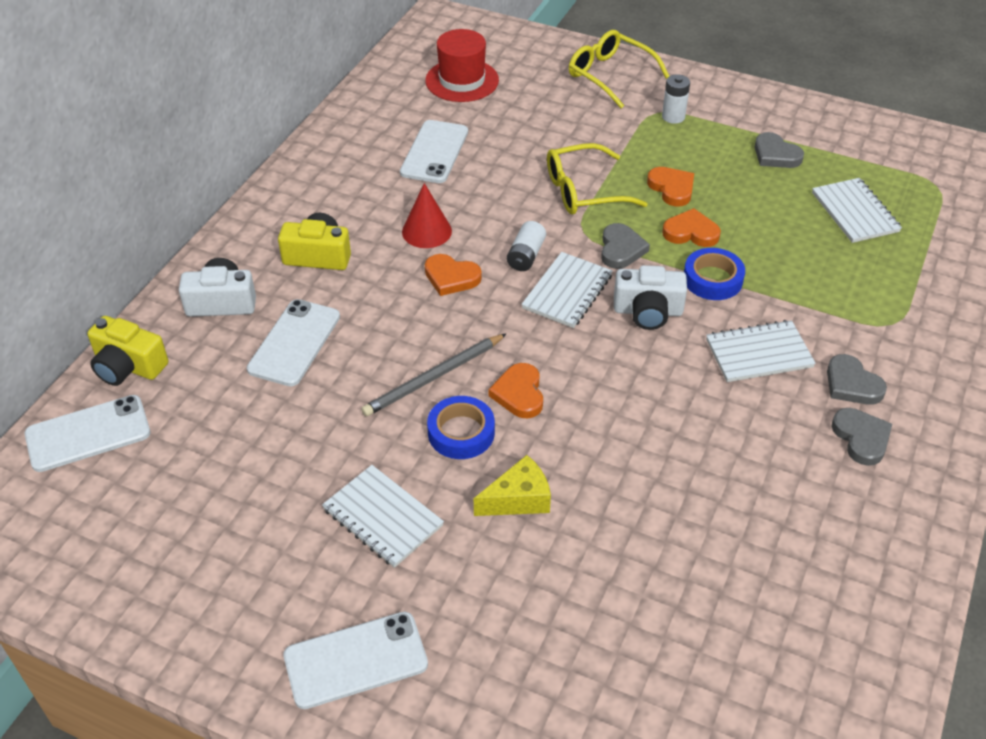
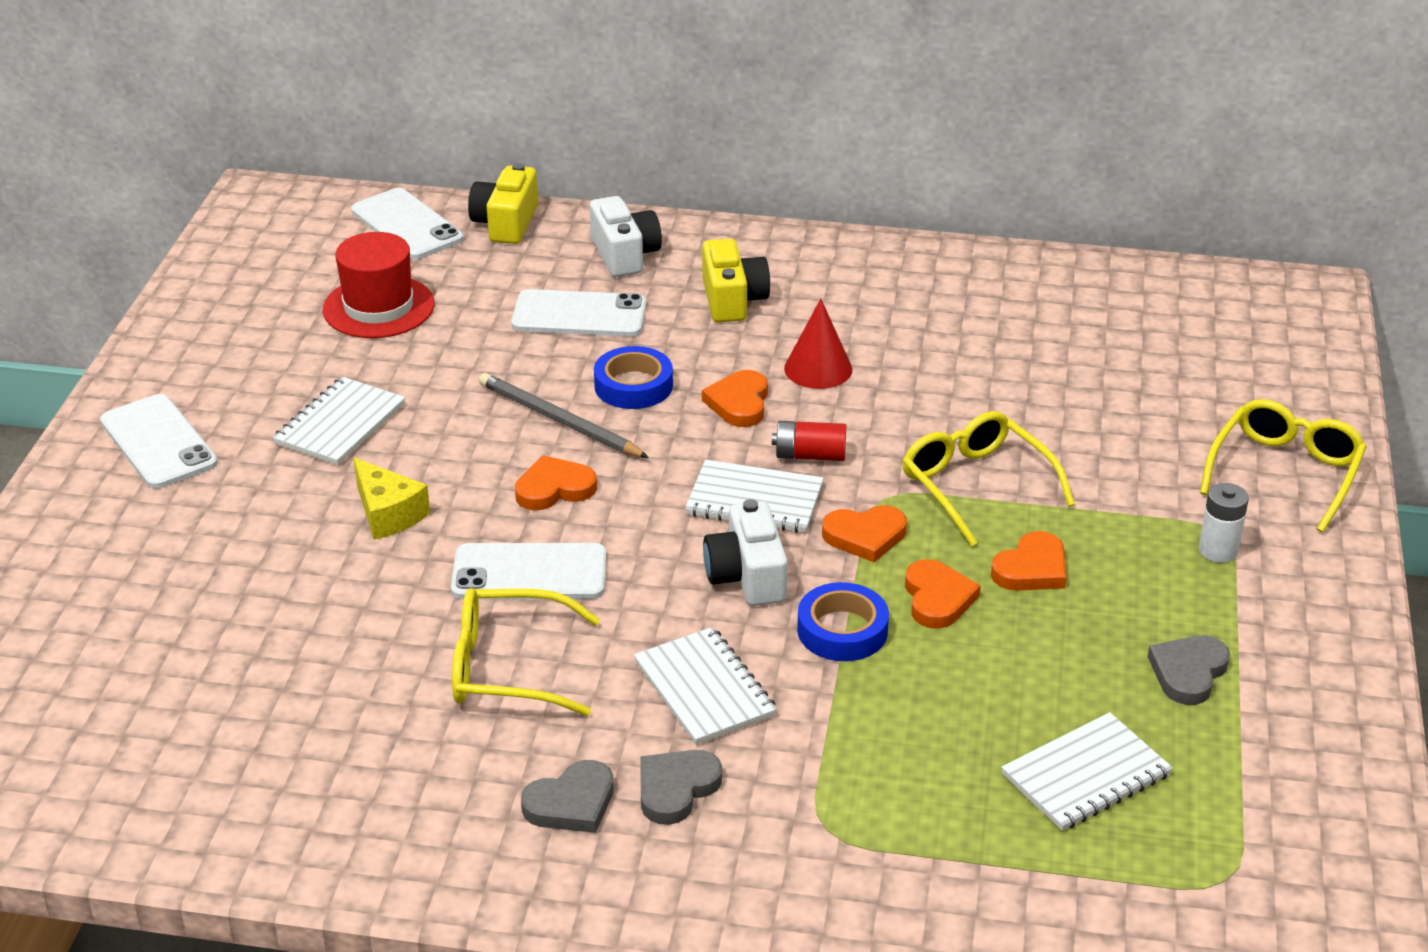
camera: 75 degrees right, 10 degrees down
(434, 152) = (985, 345): white phone -> white phone (529, 573)
(461, 432) = (478, 455): blue tape -> blue tape (633, 385)
(462, 80) = (1166, 339): red hat -> red hat (378, 307)
(526, 256) = (810, 455): white battery -> red battery
(621, 249) = (865, 536): grey heart -> orange heart
(719, 452) = (506, 667): none -> yellow glasses

